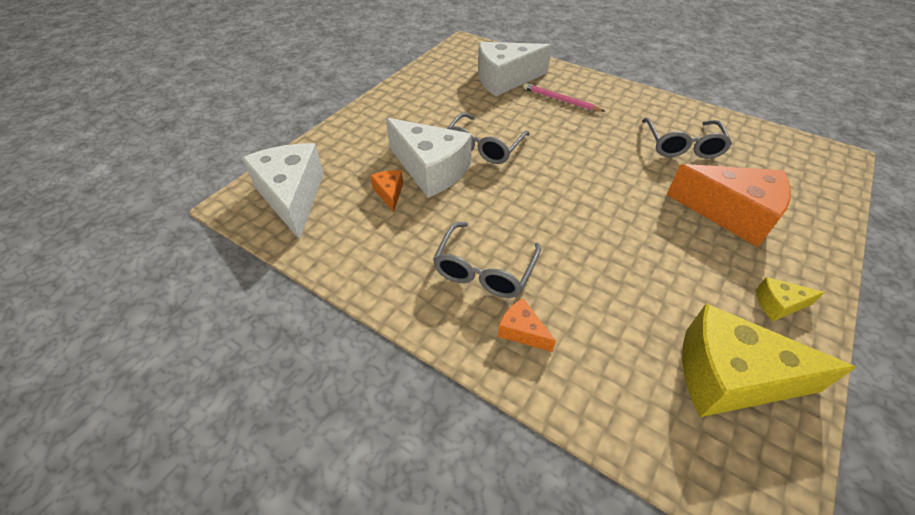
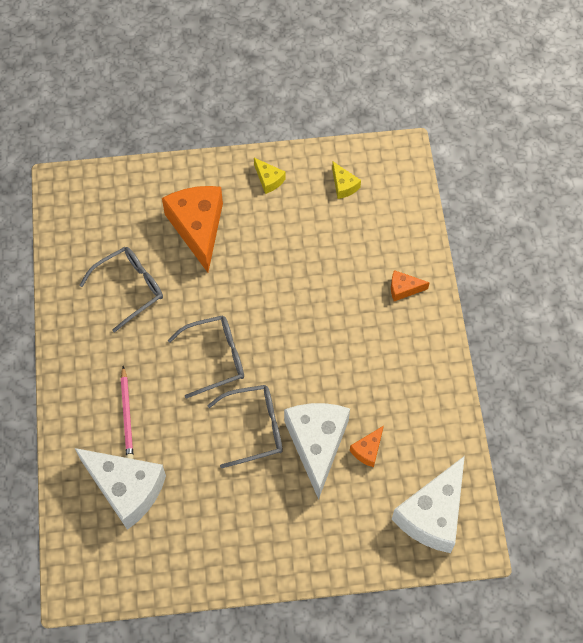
camera: 130 degrees left, 15 degrees up
(485, 269) = (378, 337): grey glasses -> grey glasses (214, 358)
(522, 331) = (403, 289): orange cheese -> orange cheese turned 90 degrees clockwise
(730, 377) = (343, 185): yellow cheese -> yellow cheese, size x0.45

